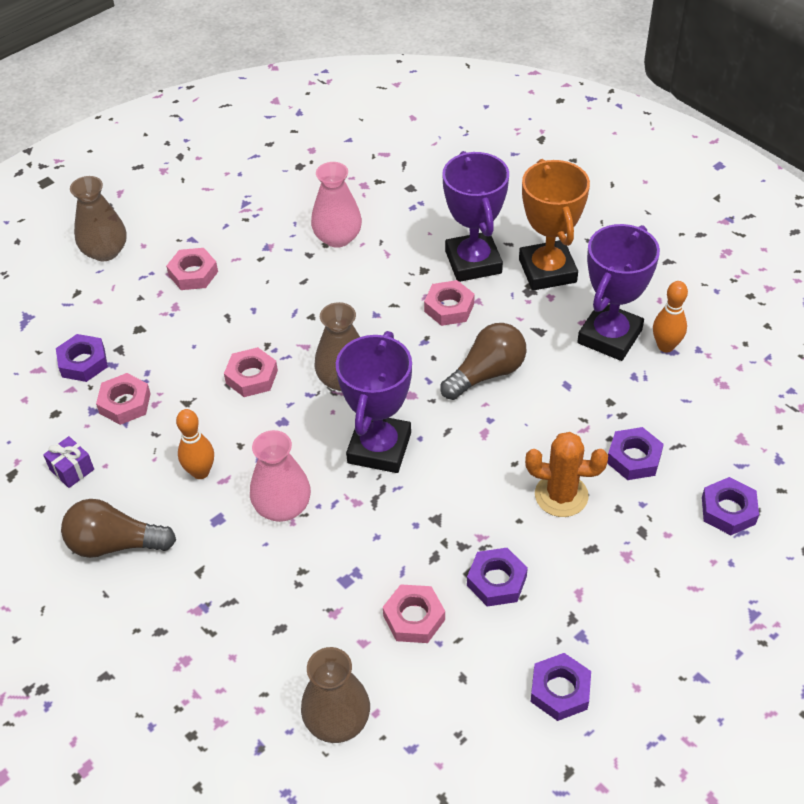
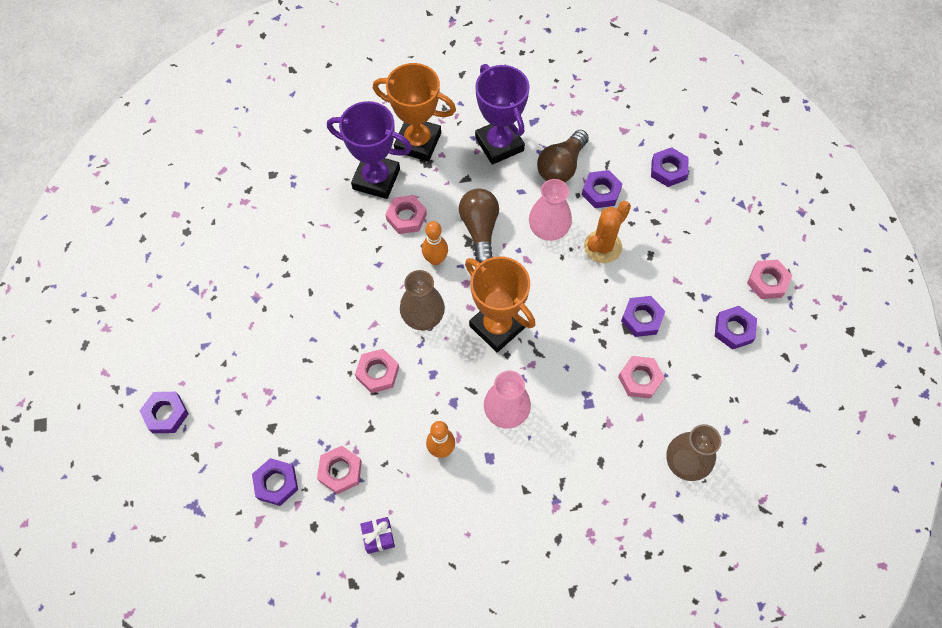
camera: 60 degrees left, 15 degrees up
(105, 251) = (166, 414): brown vase -> purple nut
(115, 544) = (467, 536): brown light bulb -> brown light bulb (561, 166)
(193, 273) = (243, 362): pink nut -> pink nut (767, 282)
(337, 237) = (284, 247): pink vase -> pink vase (548, 229)
(379, 448) = (497, 326): purple trophy -> orange trophy
(665, 346) = (529, 120): orange bowling pin -> orange bowling pin (435, 259)

